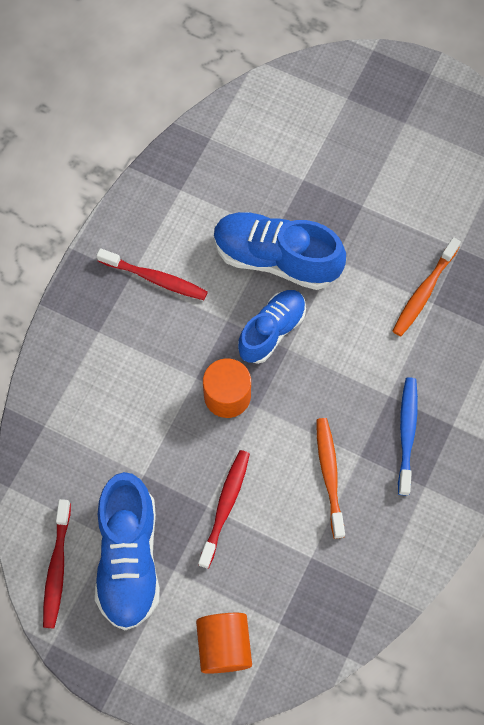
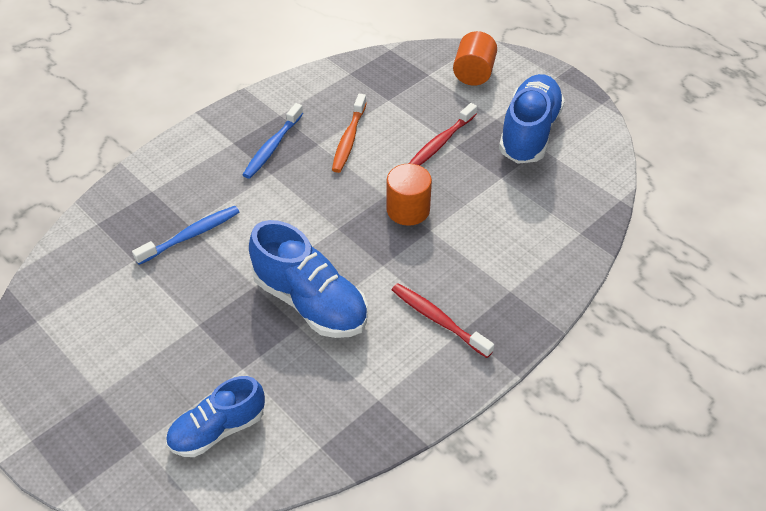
camera: 160 degrees left, 20 degrees down
(57, 568) = (589, 141): red toothbrush -> none
(272, 331) = (345, 245): blue shoe -> blue shoe (218, 429)
(424, 292) = (191, 235): orange toothbrush -> blue toothbrush

